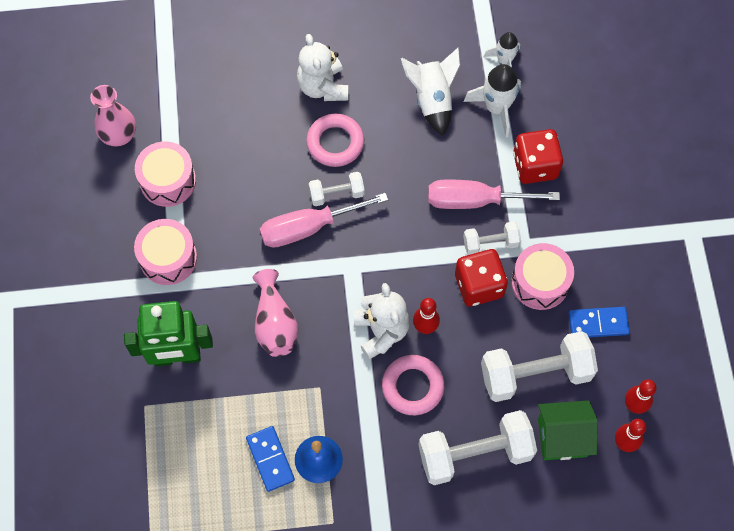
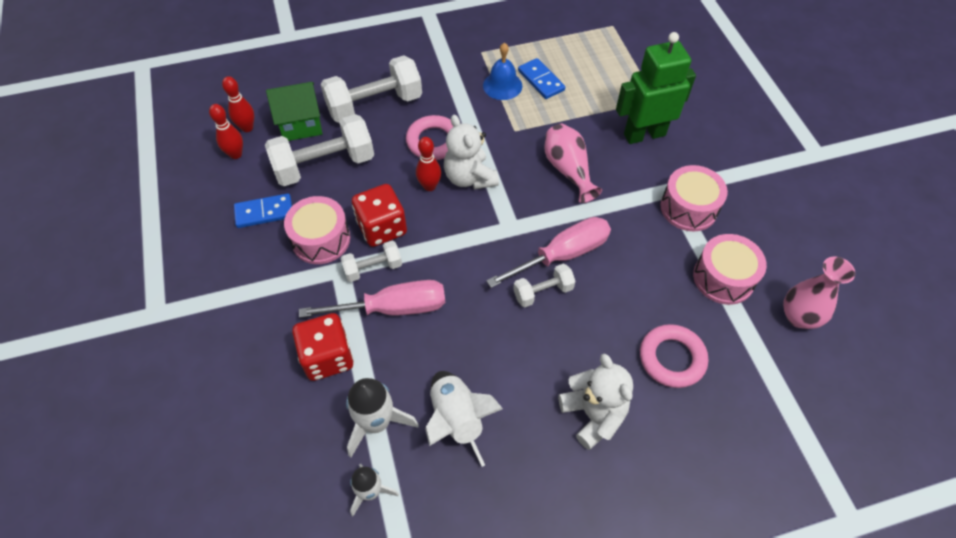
camera: 170 degrees right, 10 degrees down
(335, 143) = (559, 347): pink ring -> pink ring (672, 358)

